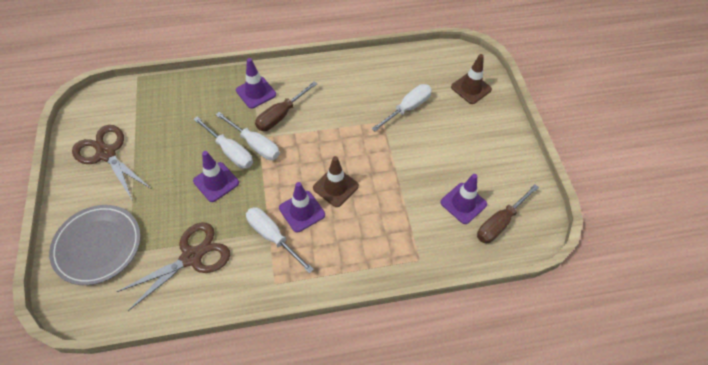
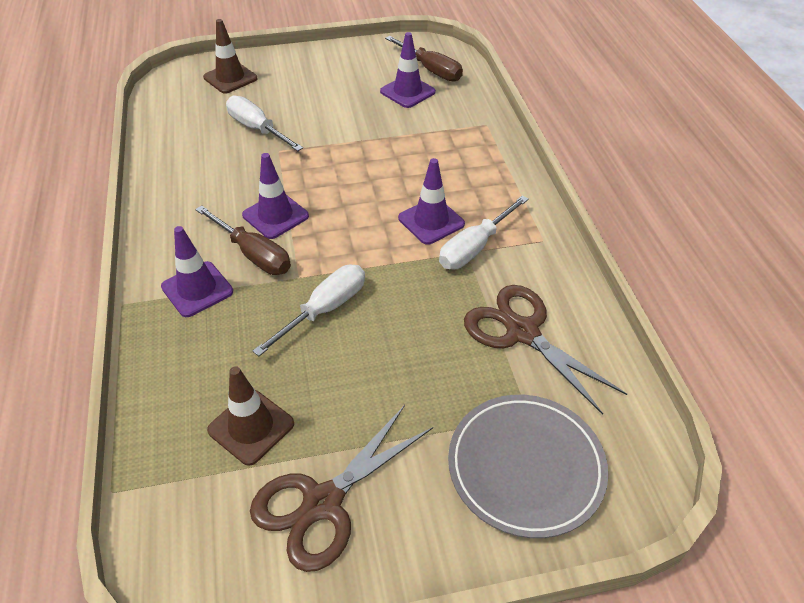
camera: 90 degrees left, 10 degrees down
(216, 182) = (385, 320): purple traffic cone -> purple traffic cone (275, 216)
(255, 144) = (311, 280): white screwdriver -> none
(335, 187) = (389, 191): brown traffic cone -> brown traffic cone (251, 427)

